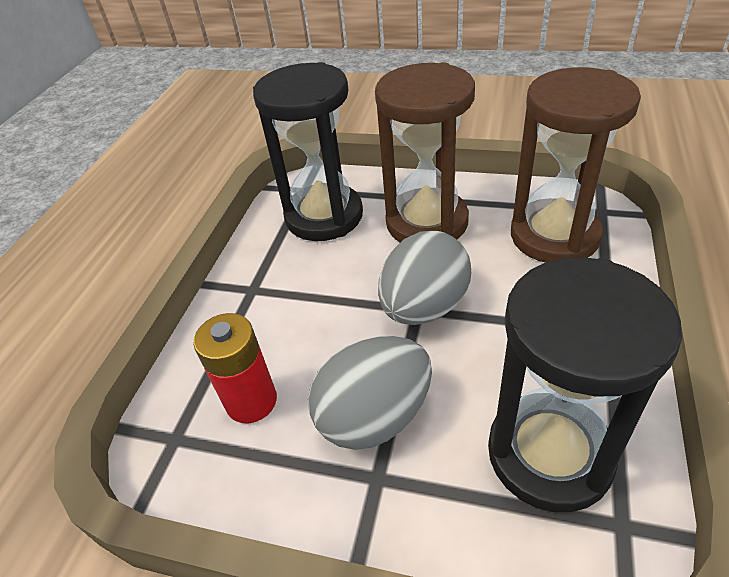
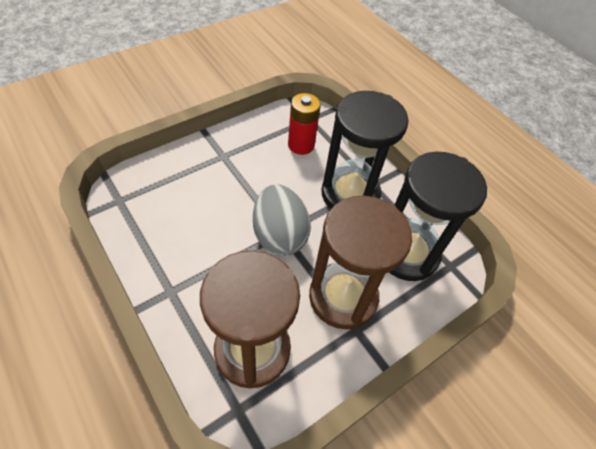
camera: 120 degrees right, 10 degrees up
(374, 416) = (246, 172): grey egg -> none
(549, 454) = (162, 206): black hourglass -> black hourglass (350, 194)

